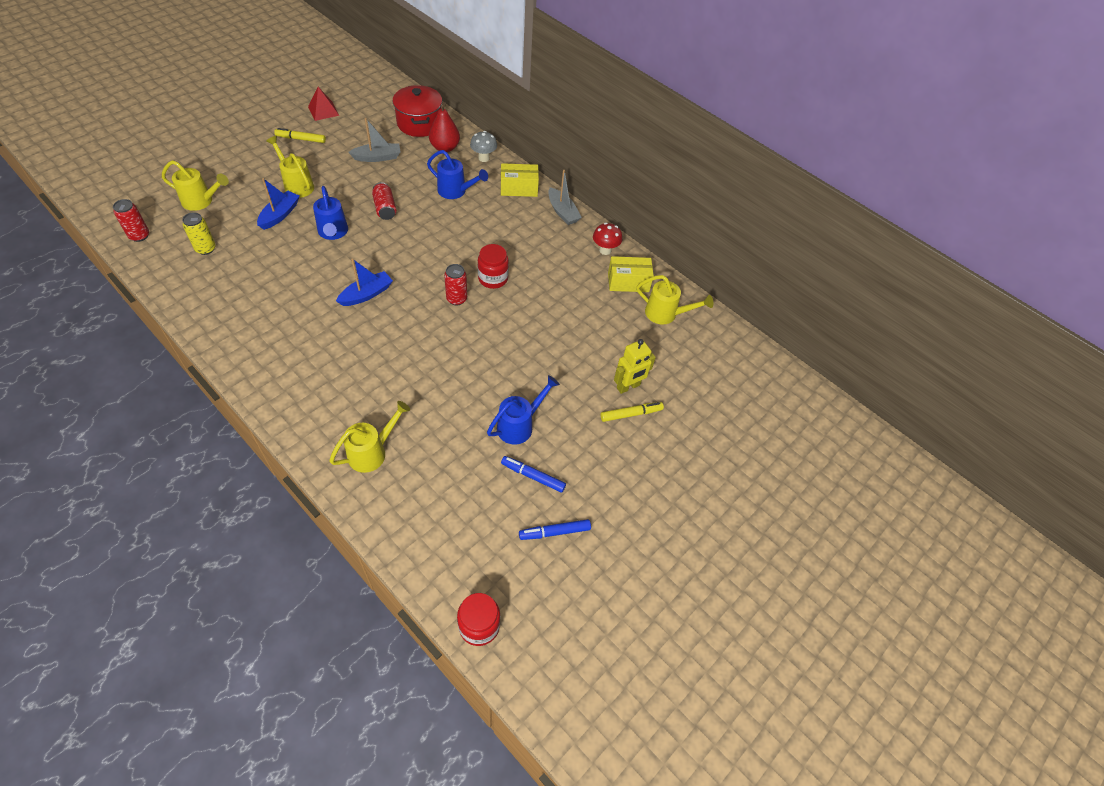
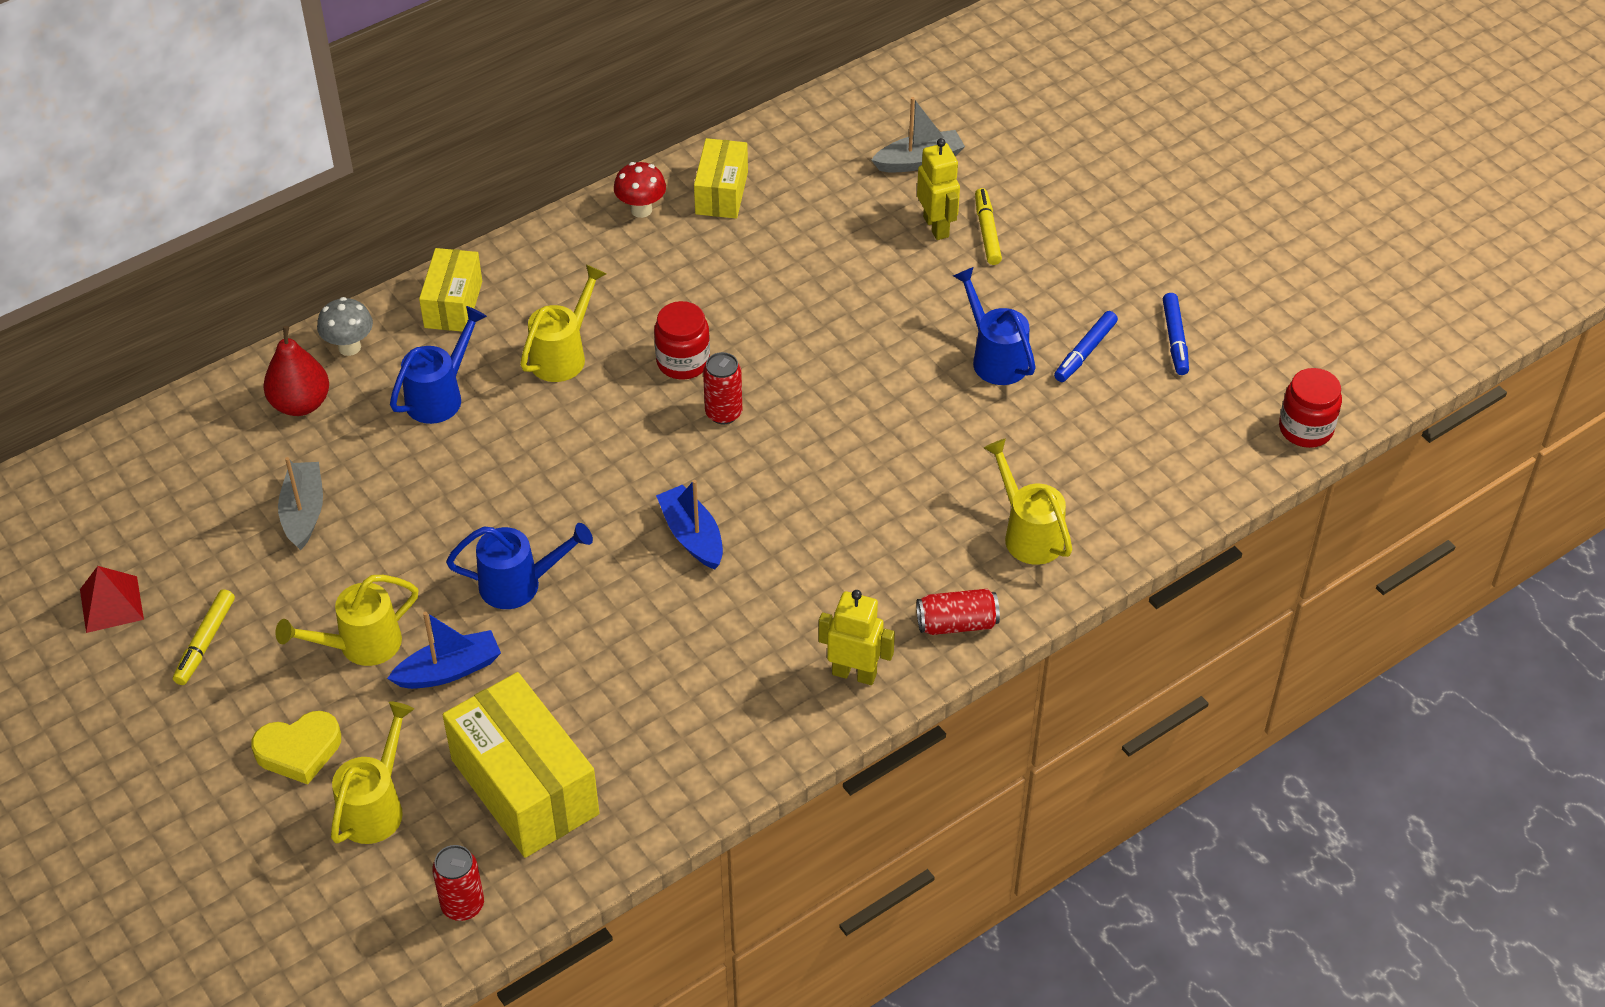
camera: 75 degrees left, 5 degrees down
(206, 249) = (525, 787): yellow can -> yellow box
(237, 174) = (299, 751): none -> yellow heart
(266, 372) = (854, 673): none -> yellow robot
(280, 215) = (449, 670): blue boat -> blue boat turned 120 degrees clockwise
(385, 208) = (466, 504): red can -> red can (957, 623)
(419, 123) = (207, 440): red pot -> none
(562, 212) = (532, 251): grey boat -> grey boat (919, 161)
(665, 314) = (798, 161): yellow watering can -> yellow watering can (563, 355)

